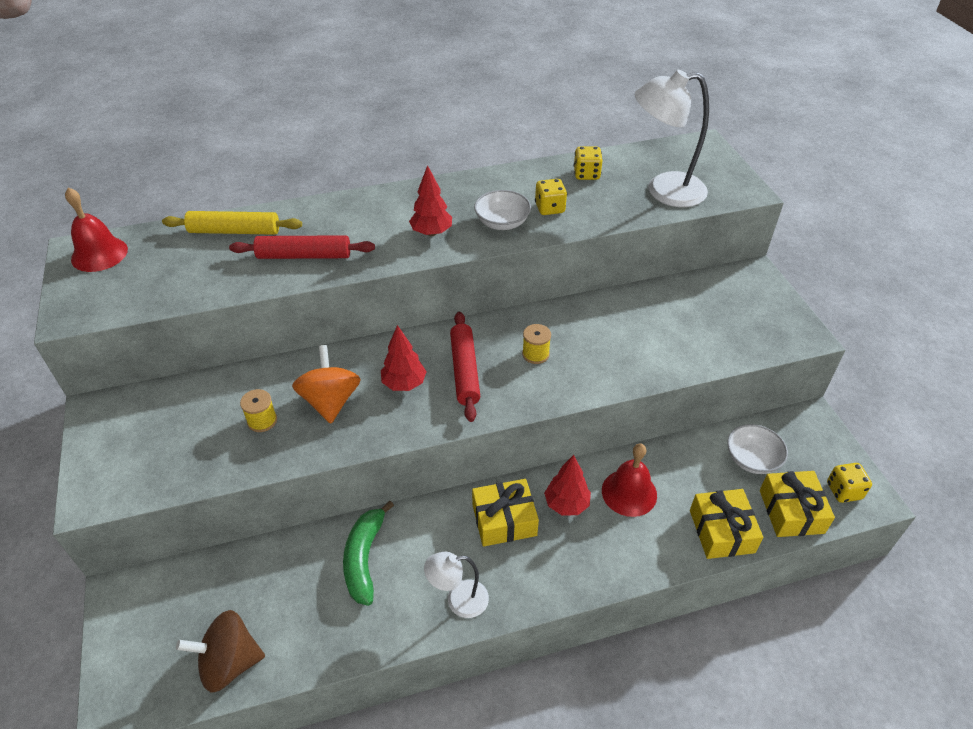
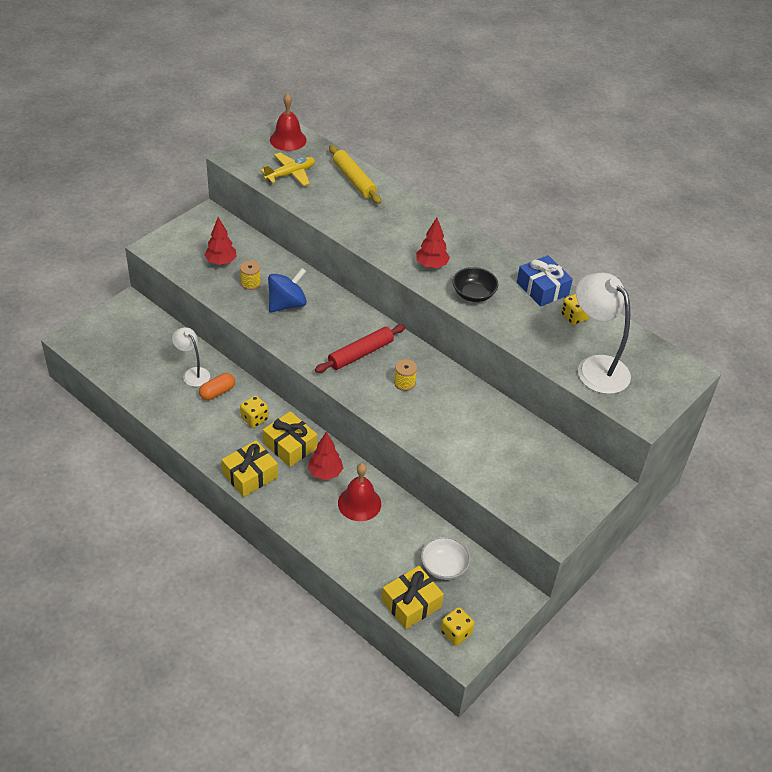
camera: 55 degrees right, 0 degrees up
(163, 278) = (290, 174): none -> yellow plane
(230, 663) = (119, 369): brown spinning top -> none
(304, 256) = (358, 219): red rolling pin -> none
(330, 401) = (287, 304): orange spinning top -> blue spinning top
(364, 558) = (217, 392): green banana -> orange capsule
(404, 384) = (326, 330): red tree -> red tree (221, 262)
(458, 600) = (218, 448): white lamp -> white lamp (193, 373)
(502, 223) = (473, 294): white bowl -> black bowl
(531, 176) = (542, 288): none -> blue gift
(549, 208) = (513, 312): yellow dice -> yellow dice (254, 419)
(721, 531) = (363, 566): yellow gift -> yellow gift (250, 475)

